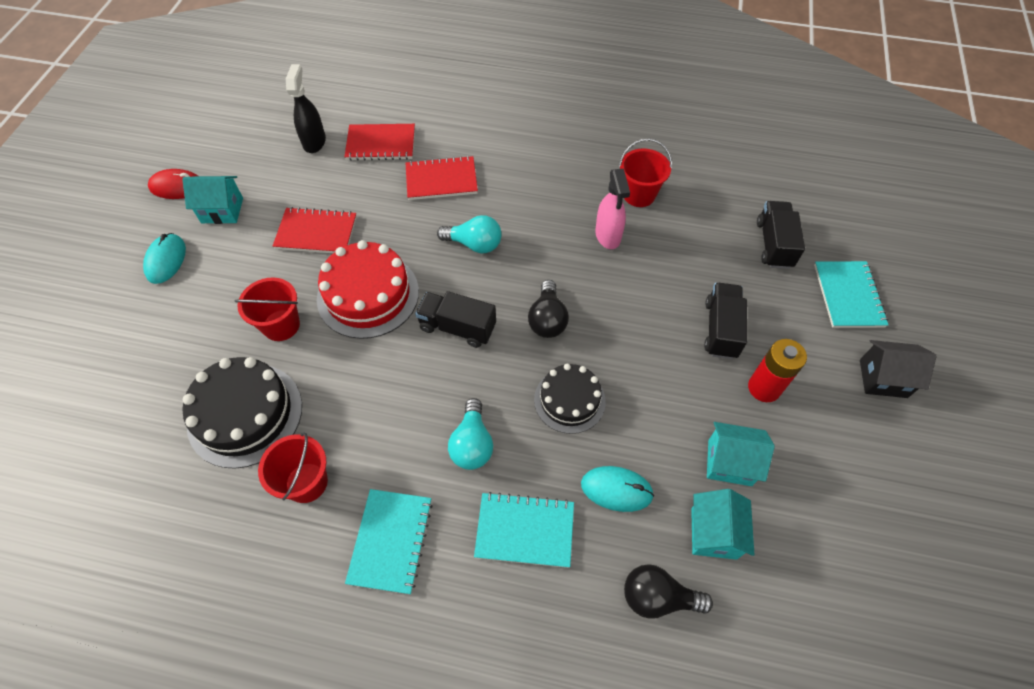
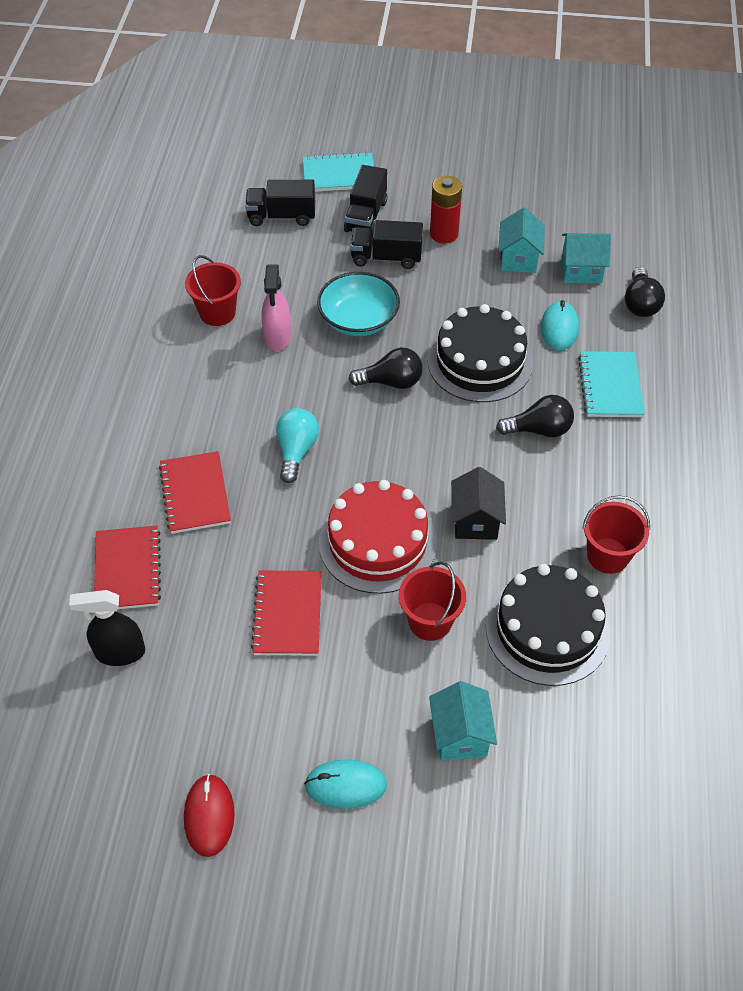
camera: 95 degrees left, 5 degrees down
(222, 210) = (253, 739): turquoise house -> turquoise house (460, 735)
(390, 541) = (645, 479): turquoise notebook -> none
(457, 327) = (410, 454): black truck -> black truck (366, 216)
(472, 444) = (539, 429): turquoise light bulb -> black light bulb
(569, 400) = (480, 361): black cake -> black cake, size x1.56
(608, 236) = (277, 337): pink spray bottle -> pink spray bottle turned 105 degrees clockwise
(630, 299) = (358, 320): none -> turquoise bowl
(883, 378) = (422, 164): black house -> black house (475, 520)

